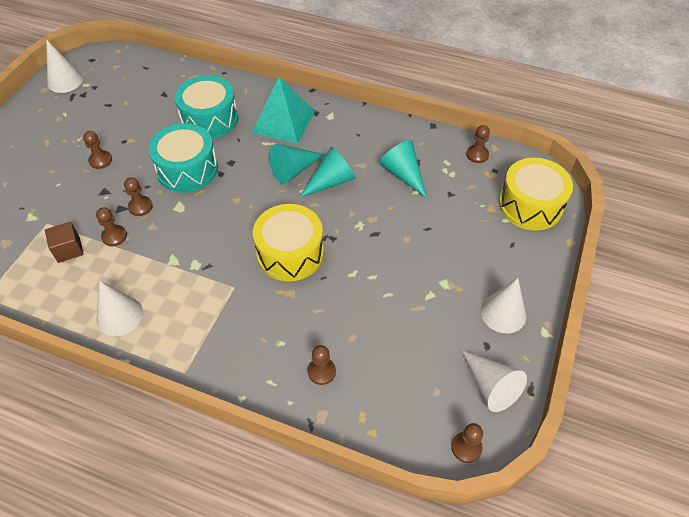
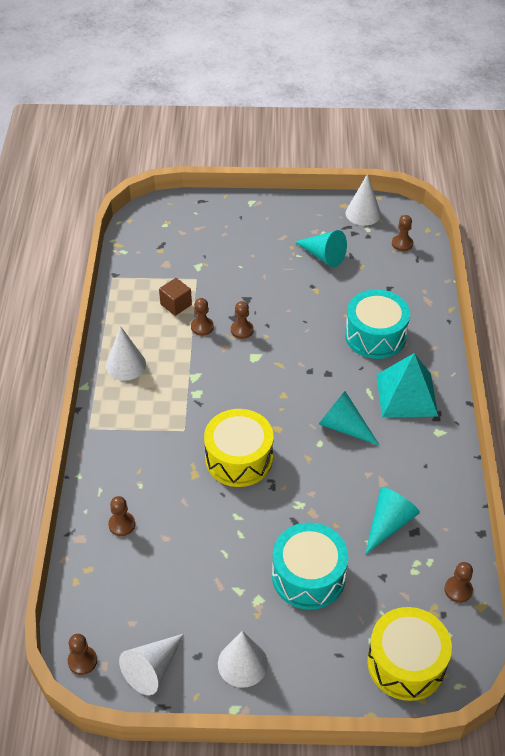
camera: 70 degrees right, 5 degrees down
(100, 160) = (280, 281): brown pawn -> brown pawn (402, 244)
(187, 169) = (301, 345): turquoise drum -> turquoise drum (308, 576)
(331, 181) = (345, 462): turquoise cone -> turquoise cone (323, 256)

